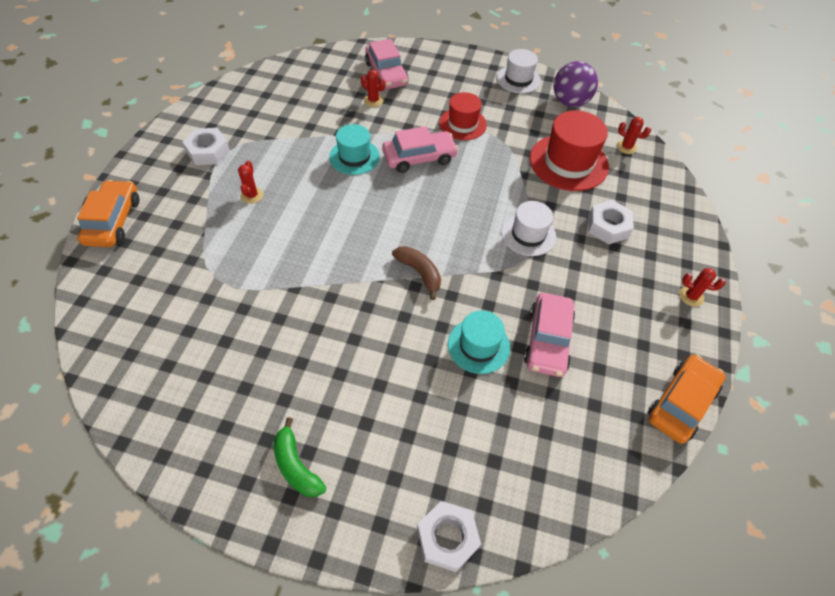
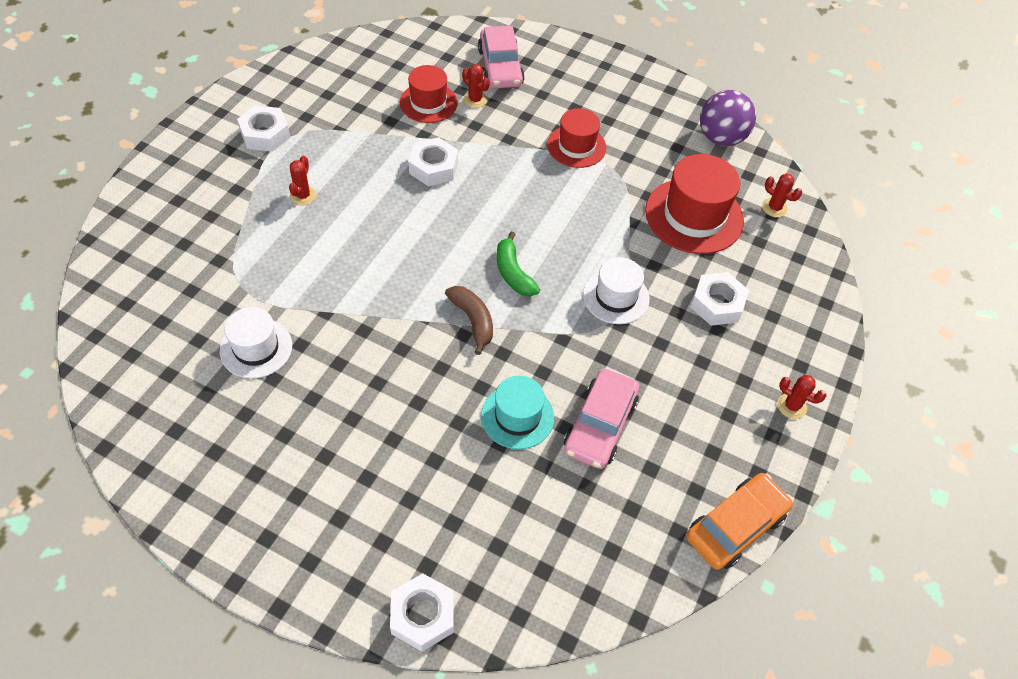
camera: 10 degrees right, 0 degrees up
(113, 221) = (143, 200): orange car -> none
(296, 466) = (280, 508): green banana -> green banana (513, 273)
(337, 108) = (428, 103): none -> red hat
(354, 157) = (433, 167): turquoise hat -> white nut
(419, 158) = (511, 181): pink car -> none
(518, 79) = (664, 98): white hat -> white hat (256, 348)

